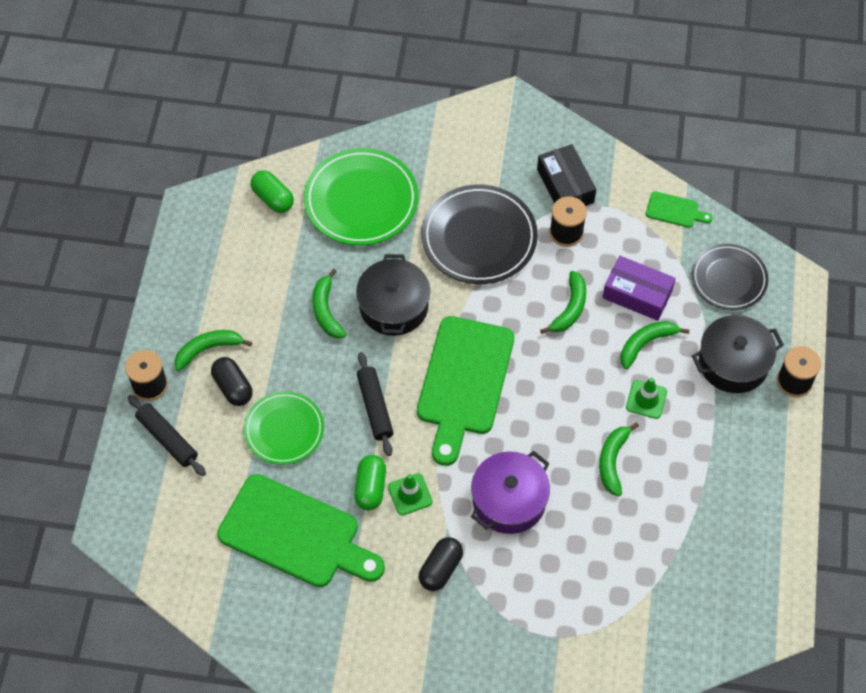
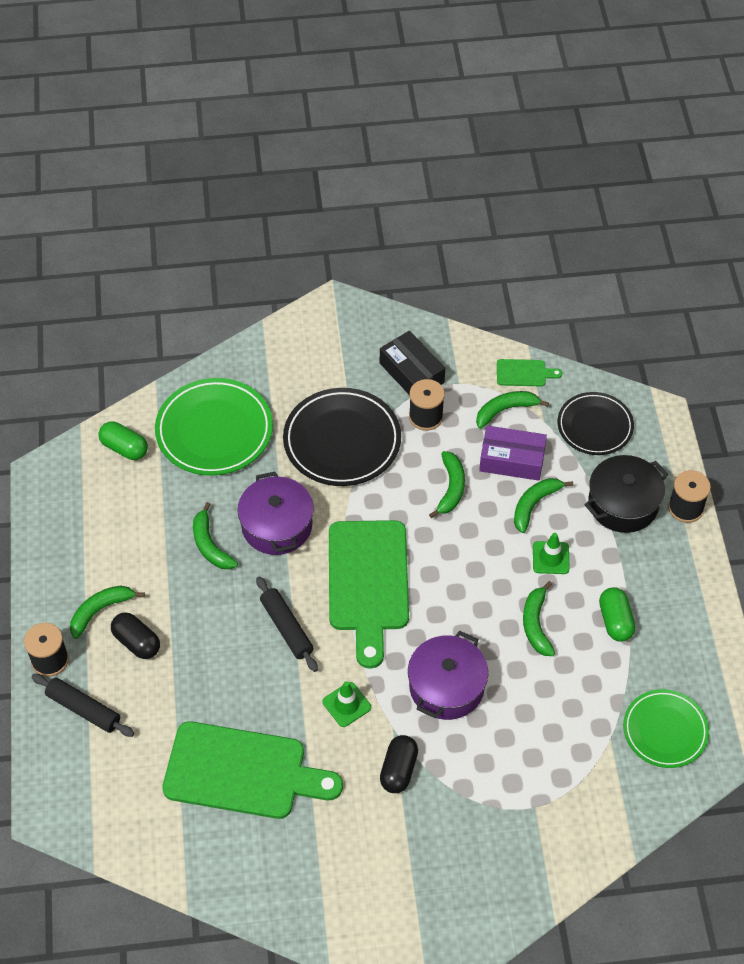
camera: 15 degrees left, 5 degrees down
(284, 430) = (201, 672): green plate -> green plate (665, 730)
(370, 488) = (305, 708): green capsule -> green capsule (615, 621)
(394, 306) = (277, 525): black pot -> purple pot
(645, 243) = (505, 410): none -> green banana

